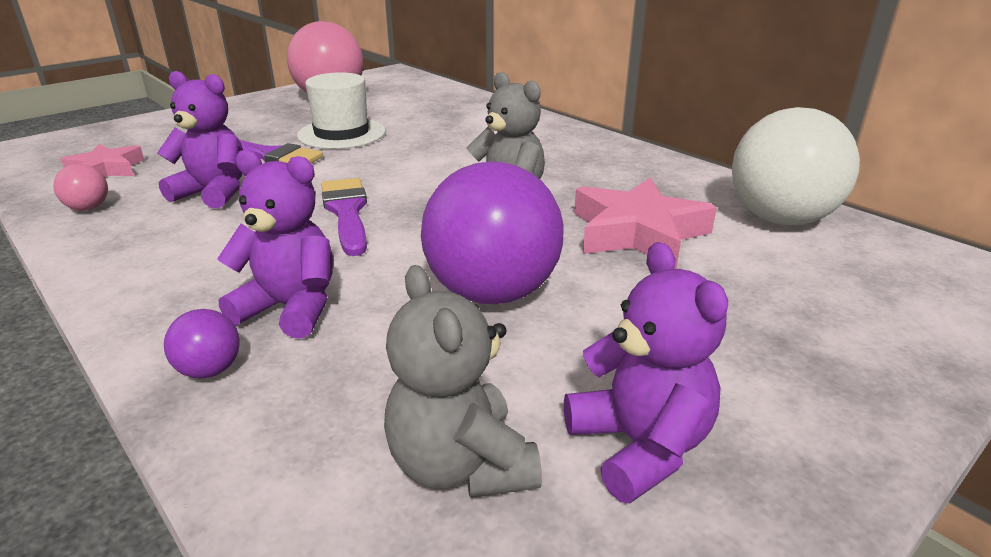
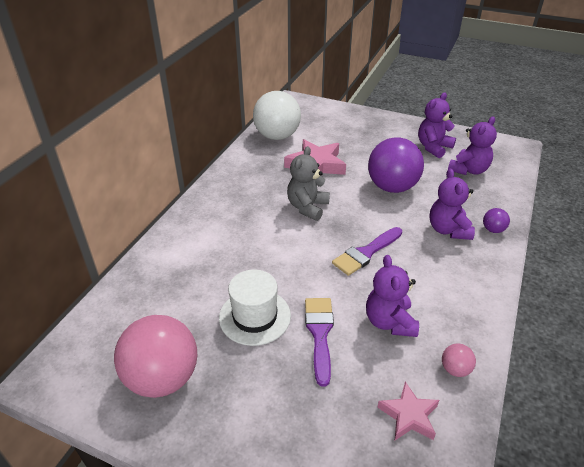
camera: 115 degrees left, 10 degrees up
(461, 465) = (468, 170): grey teddy bear -> purple teddy bear

